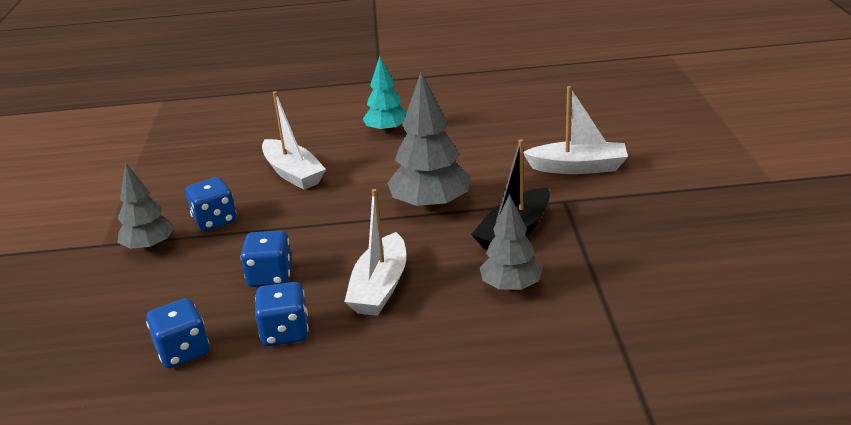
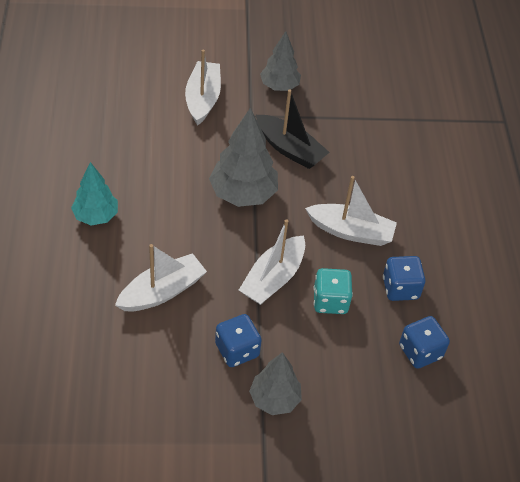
camera: 95 degrees left, 20 degrees up
(270, 276) = (330, 301): blue dice -> turquoise dice
(306, 235) = (273, 278): none -> white boat
(511, 287) = (357, 160): grey tree -> grey tree (279, 86)

